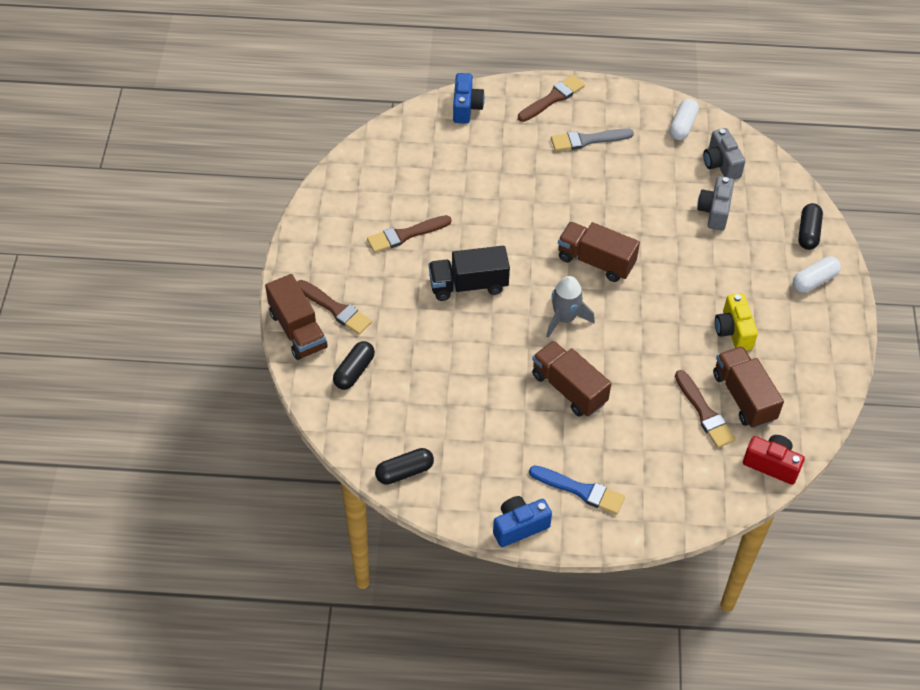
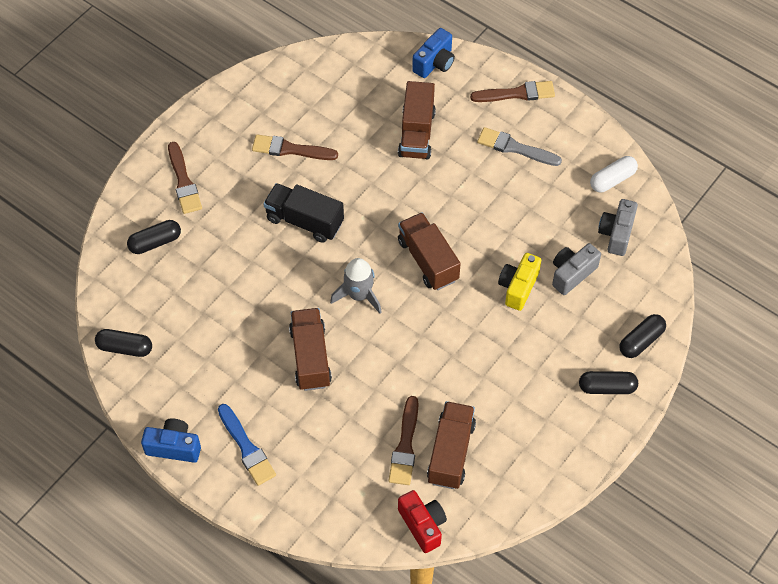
camera: 35 degrees right, 5 degrees up
(297, 330) = (141, 183): brown truck -> brown truck (416, 133)
(733, 331) = (493, 390): yellow camera -> yellow camera (518, 287)
(814, 280) = (607, 387): white capsule -> black capsule

